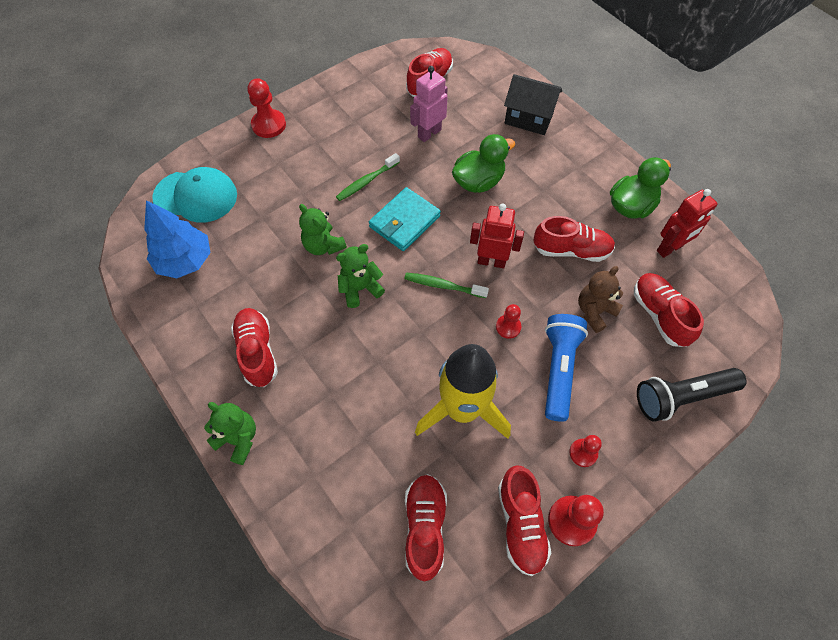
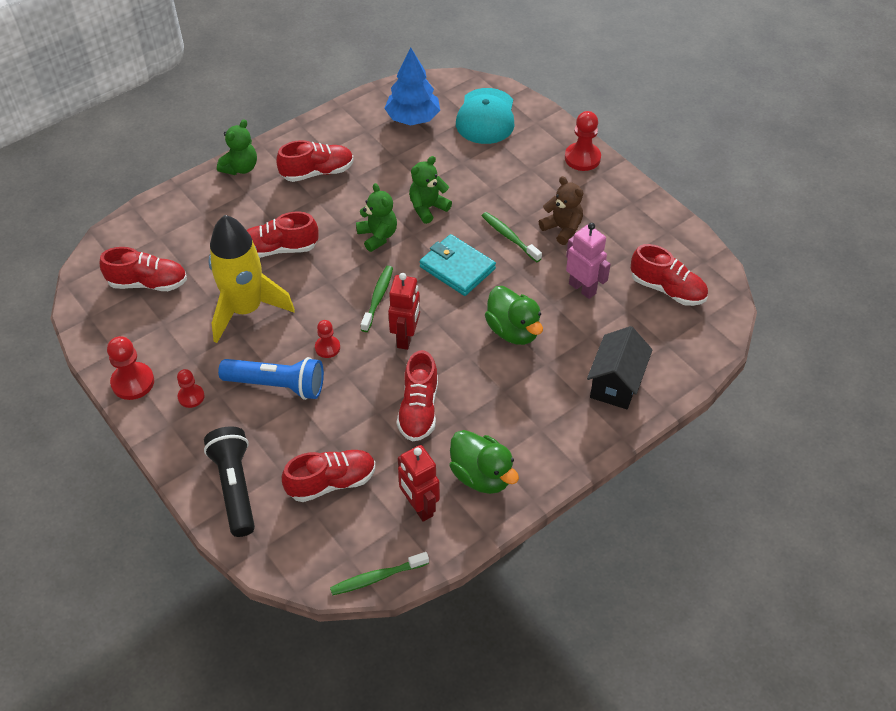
camera: 90 degrees right, 10 degrees down
(520, 523) = (138, 346): red shoe -> red shoe (279, 249)
(594, 311) = (340, 422): brown teddy bear -> brown teddy bear (562, 229)
(742, 277) = (377, 577): none -> green toothbrush

